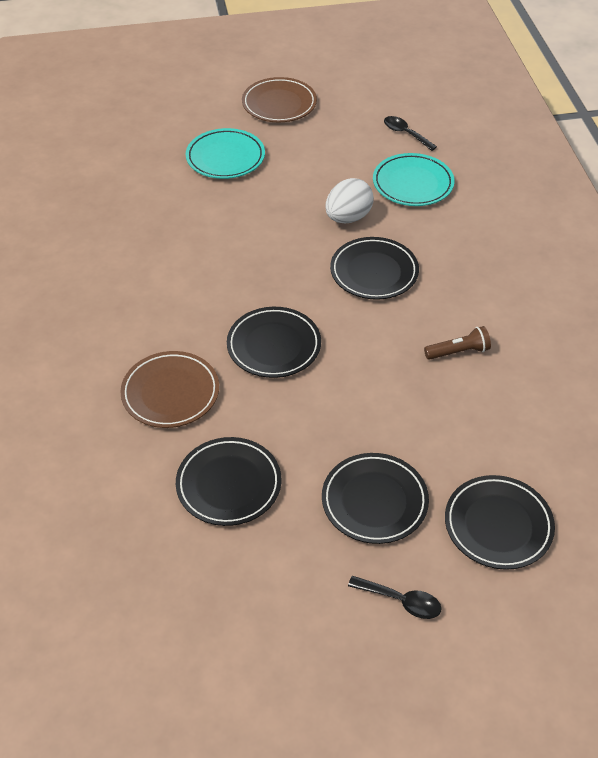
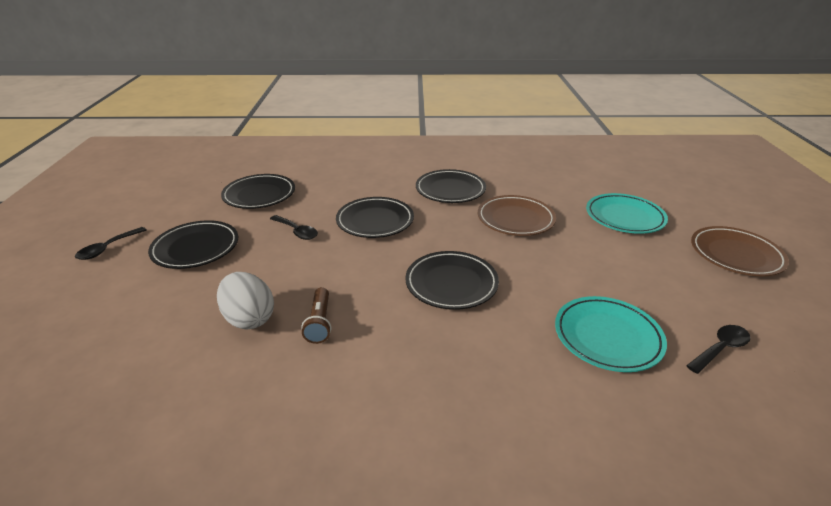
camera: 100 degrees right, 15 degrees down
(170, 393) = (349, 181): brown plate -> brown plate (515, 219)
(313, 413) = (296, 231): none -> black spoon
(348, 217) = (538, 278): white egg -> white egg (249, 318)
(498, 525) = (114, 307): black plate -> black plate (450, 190)

